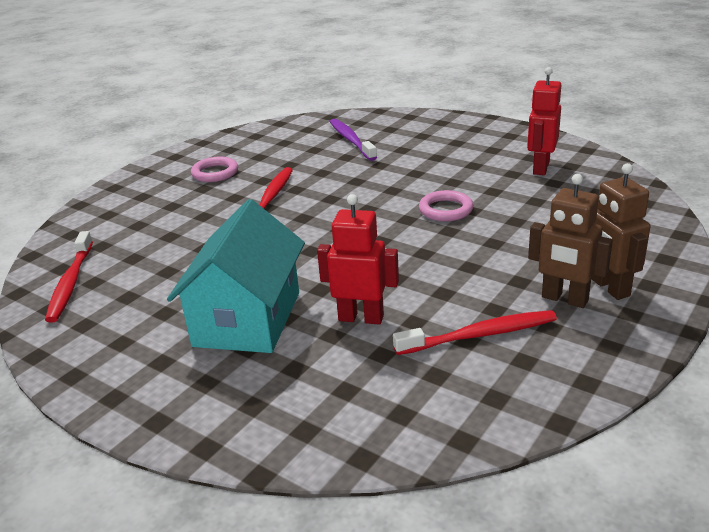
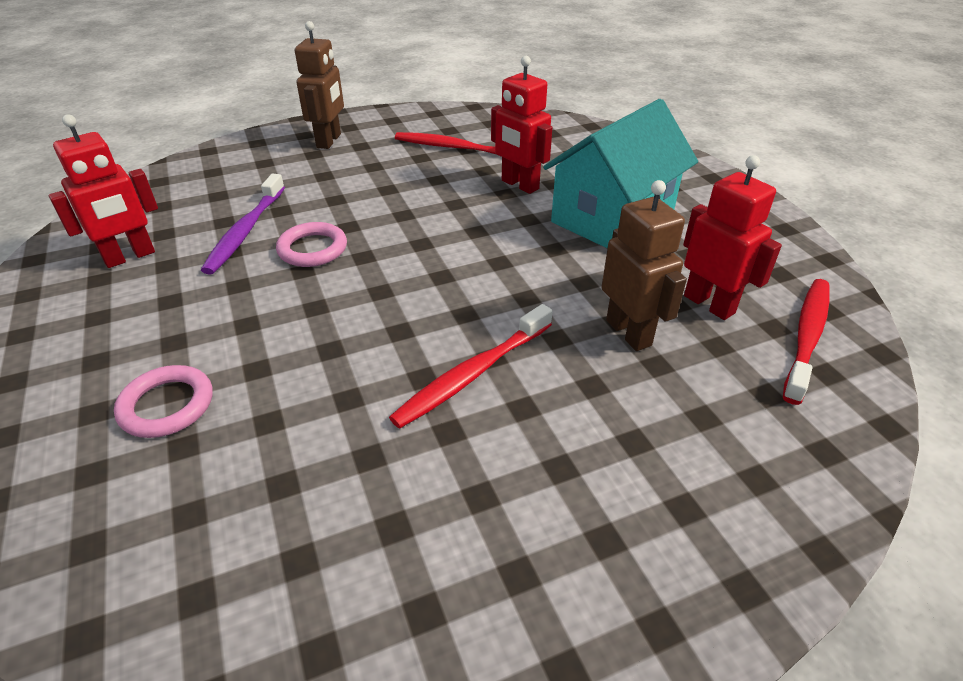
camera: 150 degrees left, 10 degrees up
(142, 279) = (709, 304): none -> red robot
(215, 173) = (514, 510): pink ring -> pink ring (167, 405)
(351, 140) = (195, 473): purple toothbrush -> purple toothbrush (245, 231)
(564, 299) = (368, 145): brown robot -> brown robot (629, 332)

